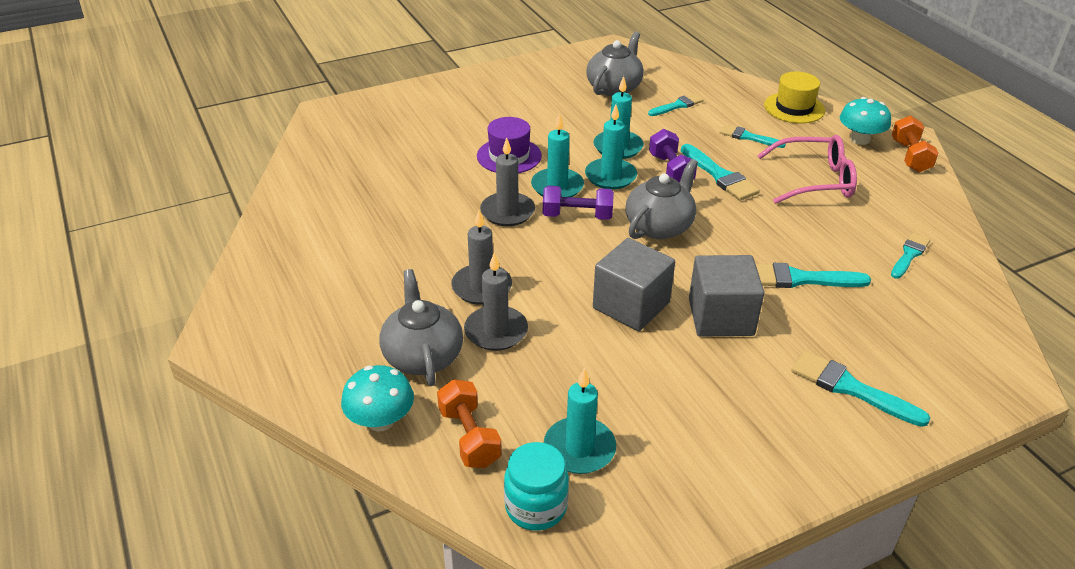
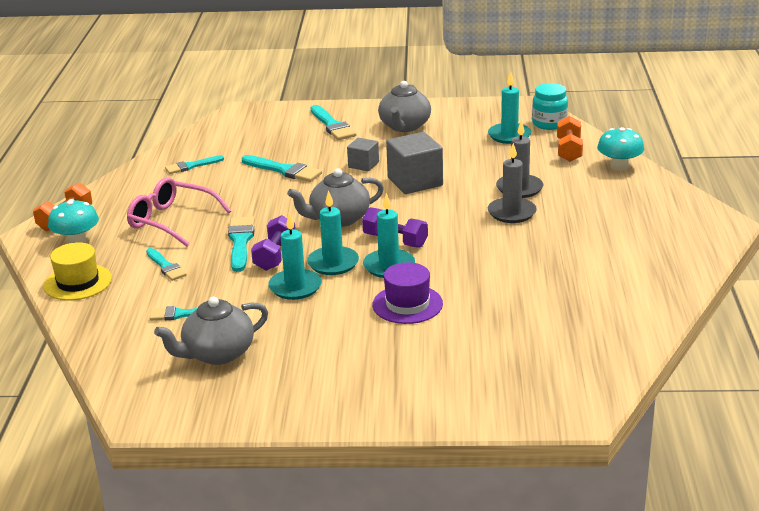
camera: 150 degrees left, 10 degrees down
(422, 356) = (577, 187): grey teapot -> grey teapot (404, 126)
(507, 212) = (451, 256): grey candle -> none
(721, 317) = (363, 165): grey cube -> grey cube, size x0.57

